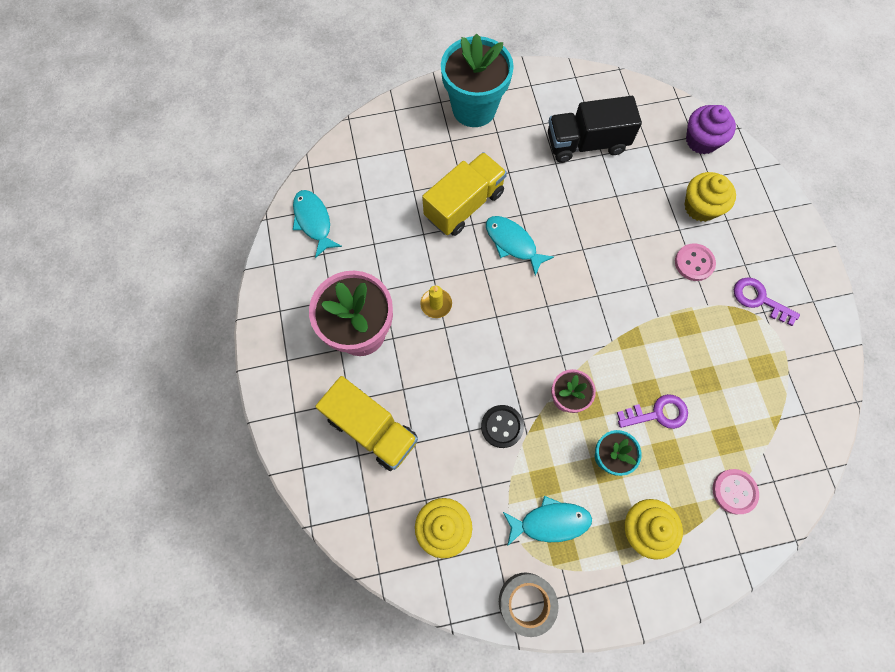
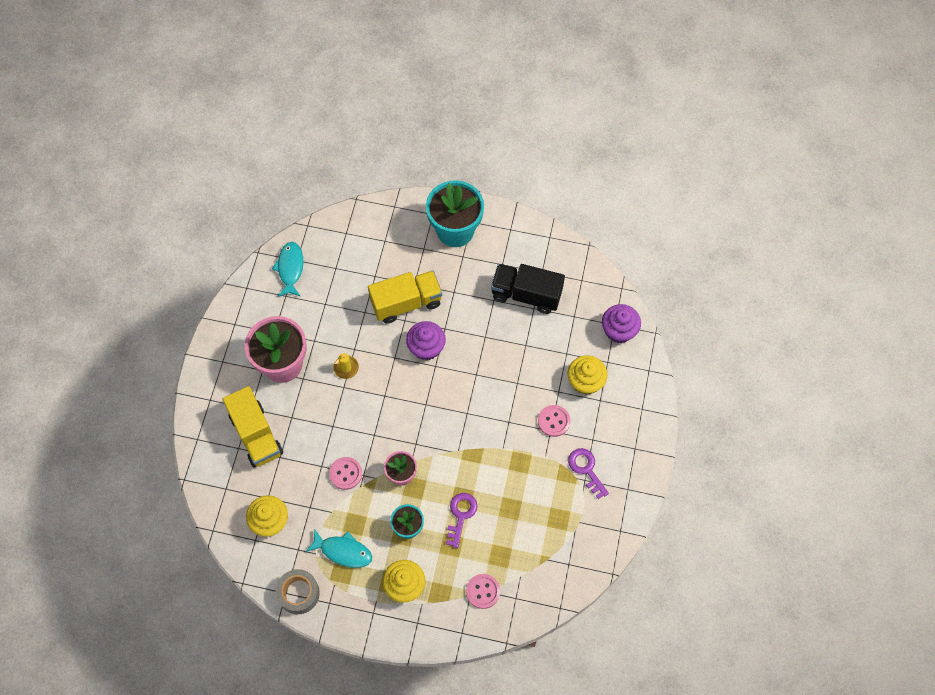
camera: 25 degrees right, 5 degrees down
(502, 426) = (345, 473): black button -> pink button
(513, 243) = (426, 347): turquoise fish -> purple cupcake
(658, 413) = (461, 515): purple key -> purple key turned 90 degrees counterclockwise

